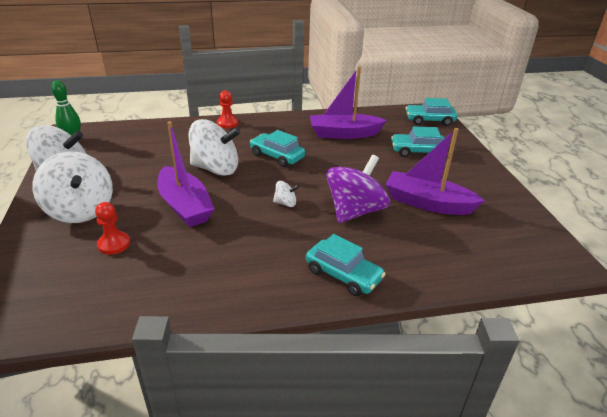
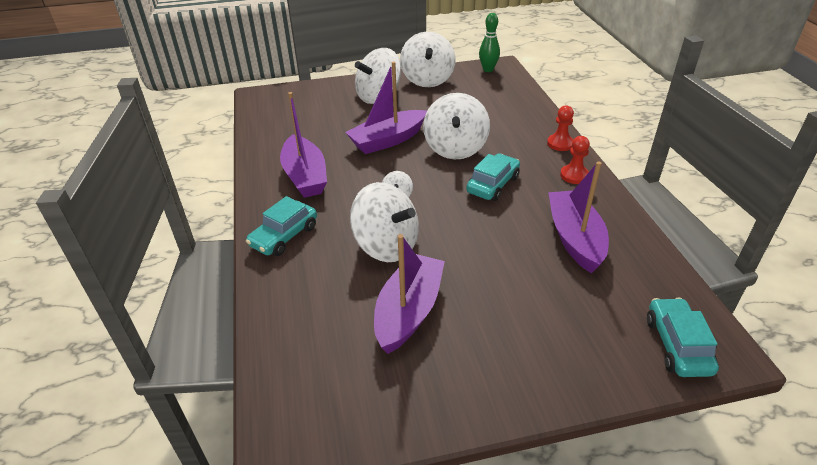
camera: 90 degrees right, 5 degrees up
(114, 244) = (335, 118): red pawn -> red pawn (574, 175)
(237, 265) = (305, 176): none -> purple boat
(355, 211) = (386, 245): purple spinning top -> white spinning top
(417, 151) = (549, 316): turquoise car -> none

